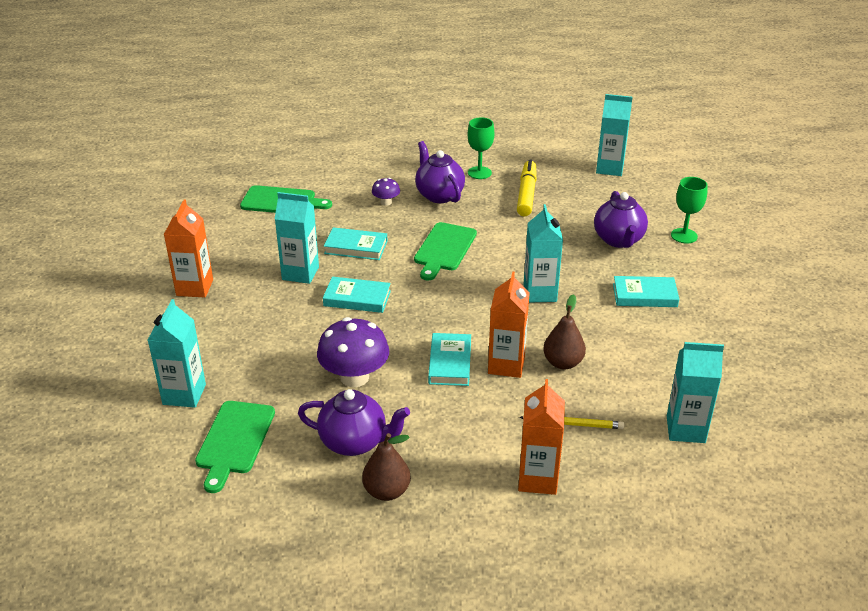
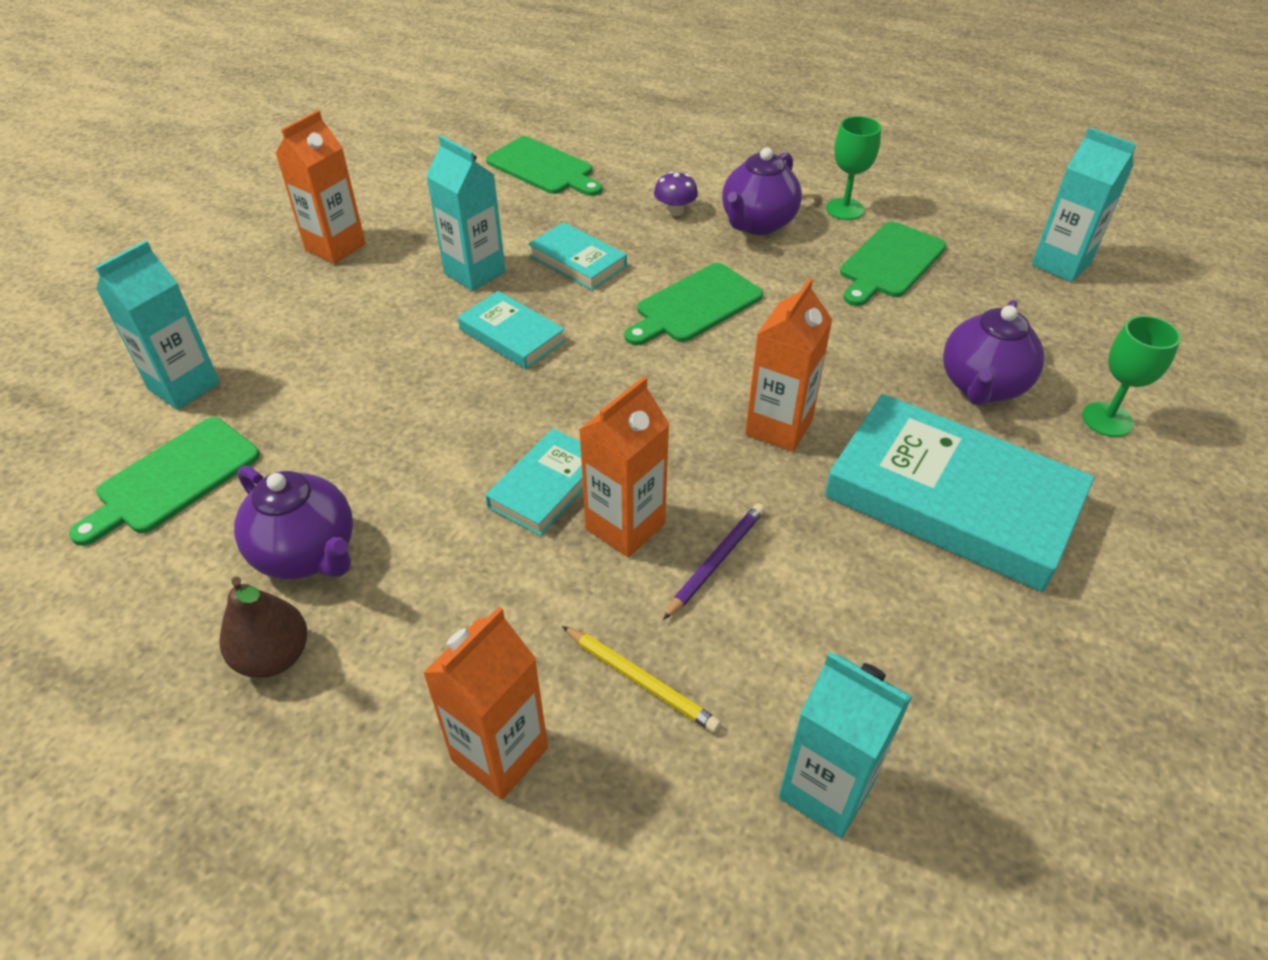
camera: 30 degrees right, 10 degrees up
(354, 377) = (401, 452): purple mushroom -> none
(439, 195) = (757, 224): purple teapot -> purple teapot turned 150 degrees counterclockwise
(526, 194) = (890, 263): yellow marker -> green cutting board
(540, 293) = (779, 427): turquoise carton -> orange carton
(563, 363) = (716, 561): brown pear -> purple pencil
(644, 295) = (951, 499): turquoise book -> turquoise book, size x1.98

